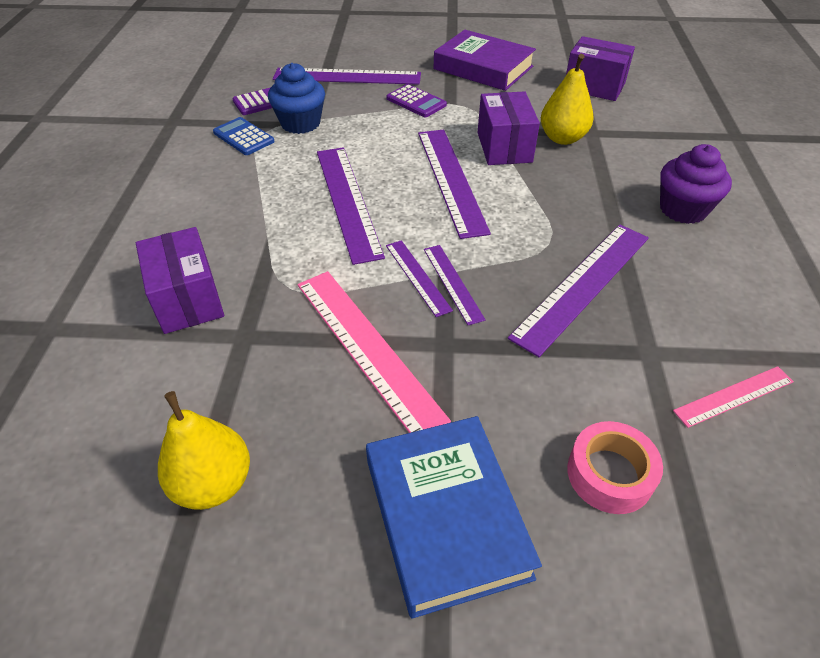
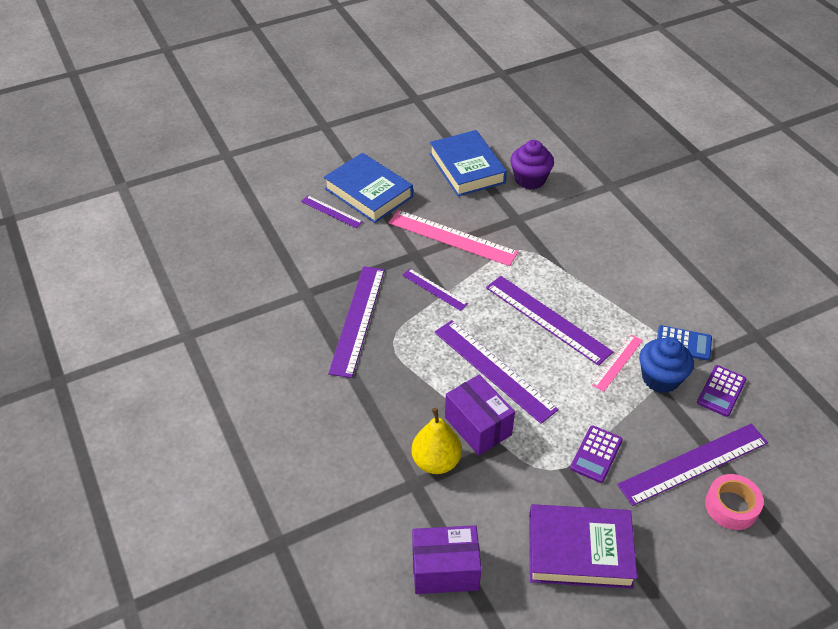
camera: 150 degrees right, 0 degrees up
(188, 299) = (565, 223): purple box -> none
(213, 483) = (467, 168): yellow pear -> blue book
(416, 102) = (596, 454): purple calculator -> purple calculator turned 75 degrees counterclockwise
(417, 277) = (457, 285): purple ruler -> purple ruler (331, 212)
(609, 474) = (308, 231): pink tape -> pink tape (731, 506)
(683, 209) = (310, 415): purple cupcake -> purple cupcake (530, 179)
(733, 396) = (257, 287): pink ruler -> pink ruler (618, 362)

